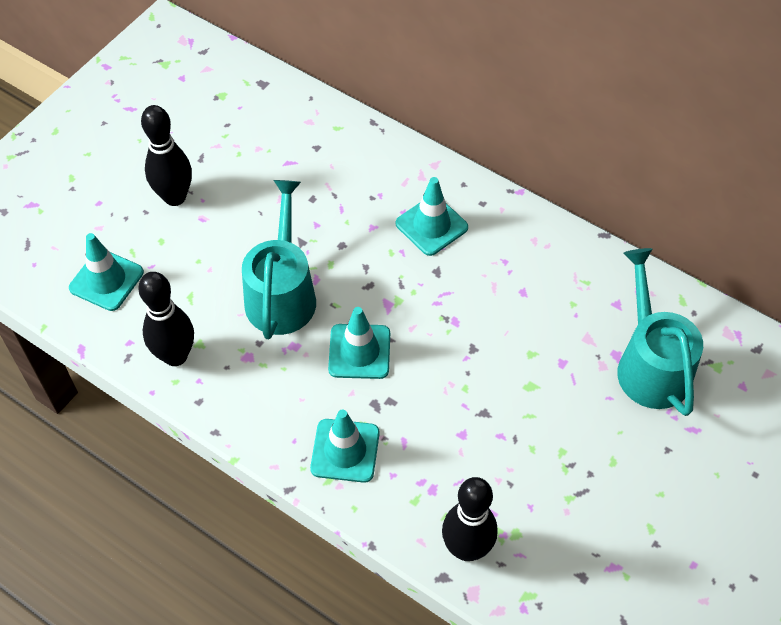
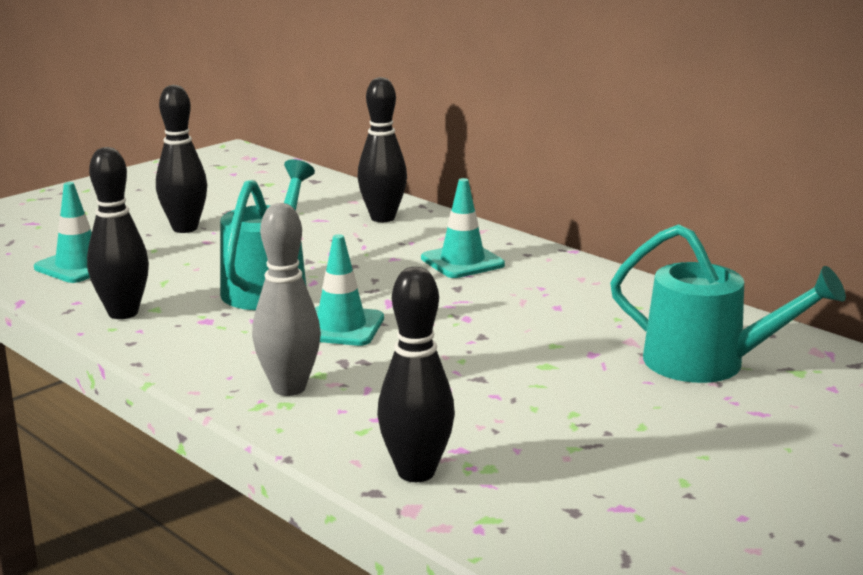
camera: 10 degrees right, 35 degrees down
(344, 152) = (382, 218): none -> black bowling pin
(345, 450) = (289, 388): turquoise traffic cone -> grey bowling pin
(650, 365) = (708, 363): turquoise watering can -> turquoise watering can turned 120 degrees clockwise

